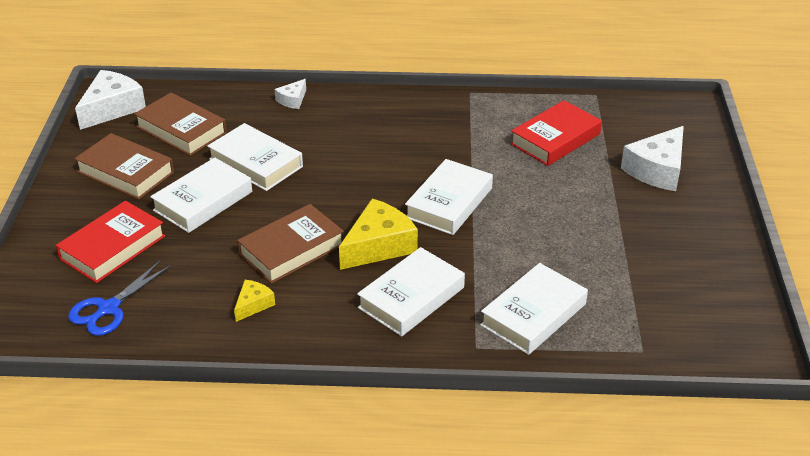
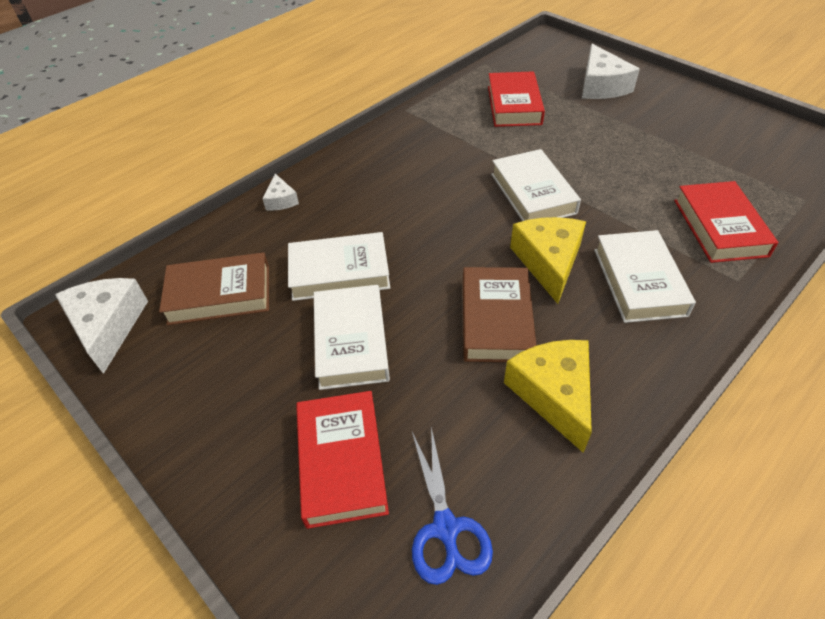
camera: 45 degrees left, 10 degrees up
(126, 172) = (228, 376): brown book -> none
(253, 305) = (553, 394): yellow cheese -> yellow cheese, size x1.93
(533, 314) = (719, 227): white book -> red book

